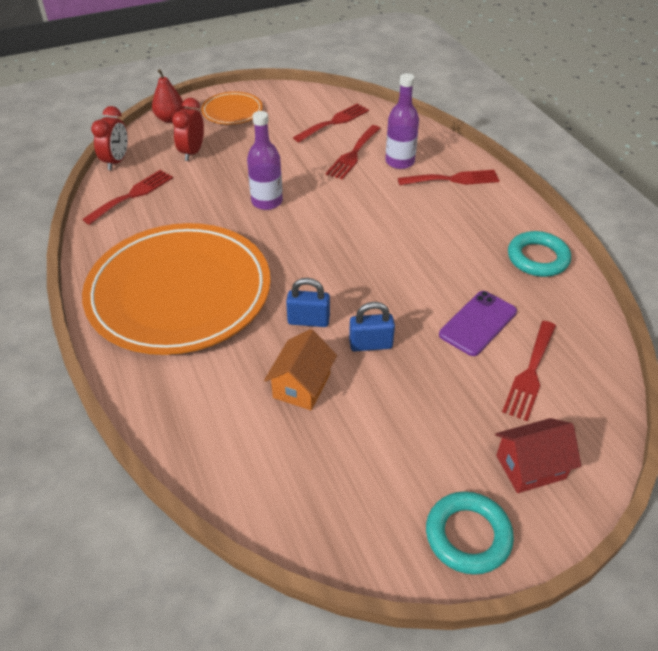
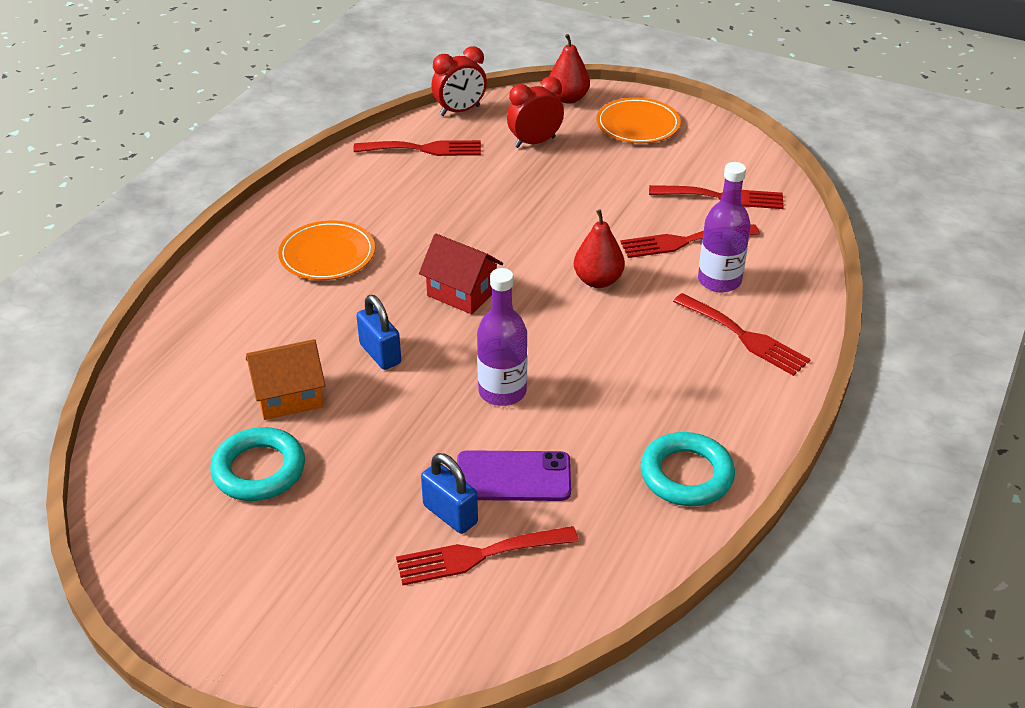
camera: 50 degrees right, 5 degrees down
(179, 293) = (327, 255): orange plate -> orange plate, size x0.44
(267, 201) = (522, 230): purple bottle -> purple bottle (502, 391)
(348, 200) = (598, 281): none -> red pear
(370, 344) = (393, 413): blue padlock -> blue padlock (450, 514)
(468, 535) = (207, 608): turquoise ring -> turquoise ring (259, 470)
(530, 467) = (338, 617): red house -> red house (462, 293)

